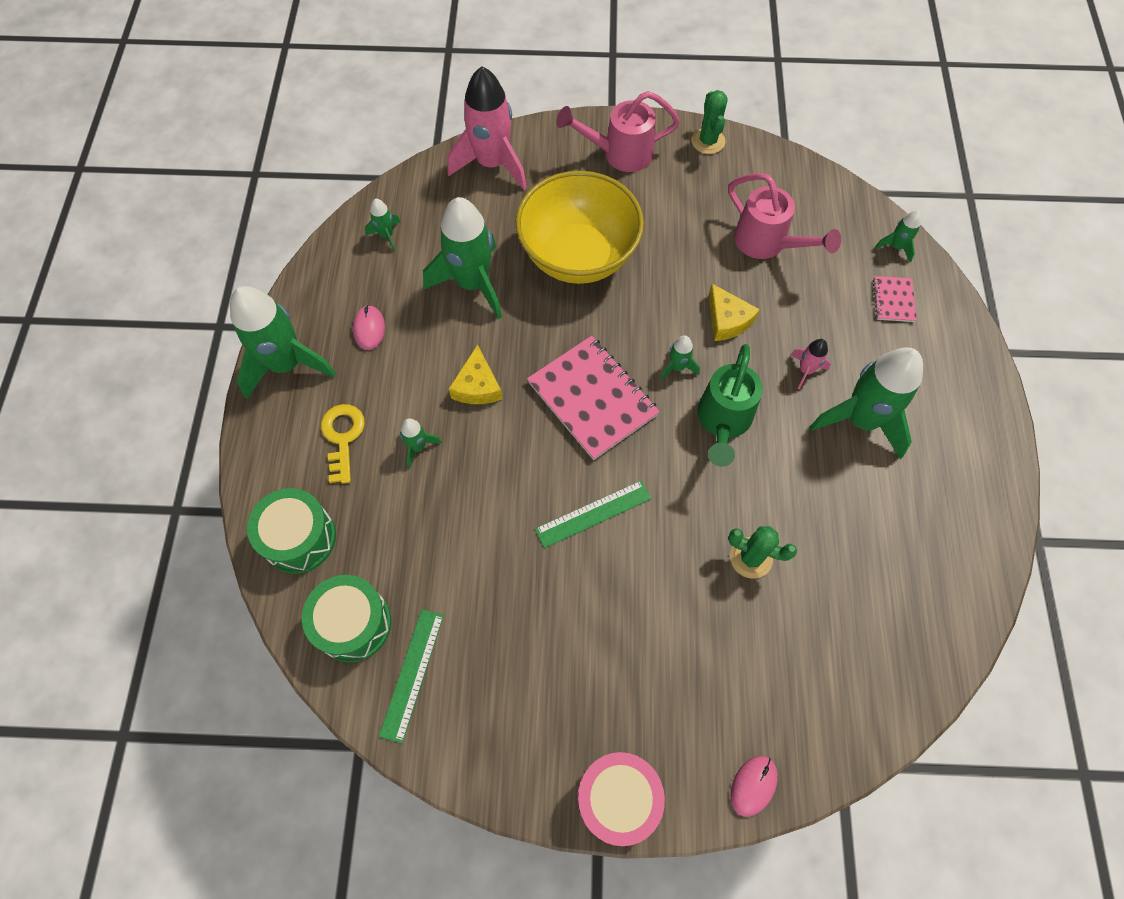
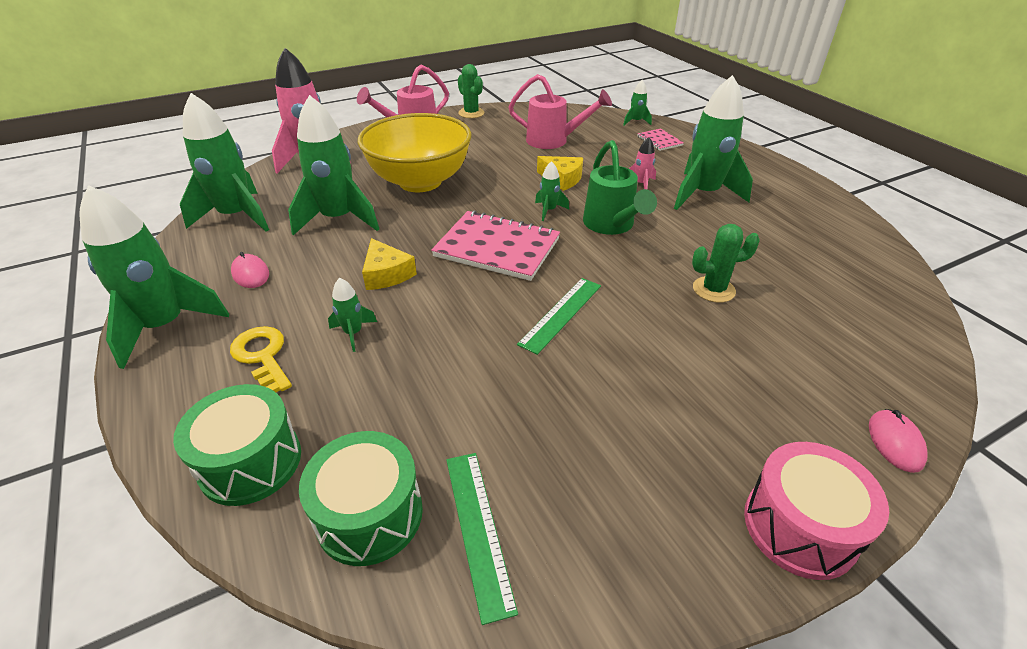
camera: 30 degrees left, 25 degrees down
(386, 235) = (236, 216): green rocket -> green rocket, size x2.26

